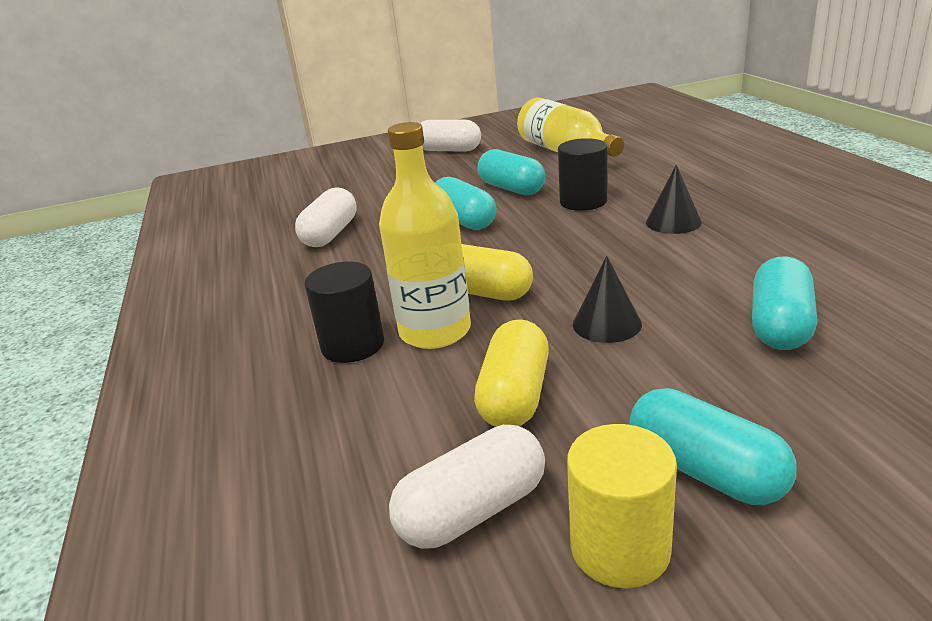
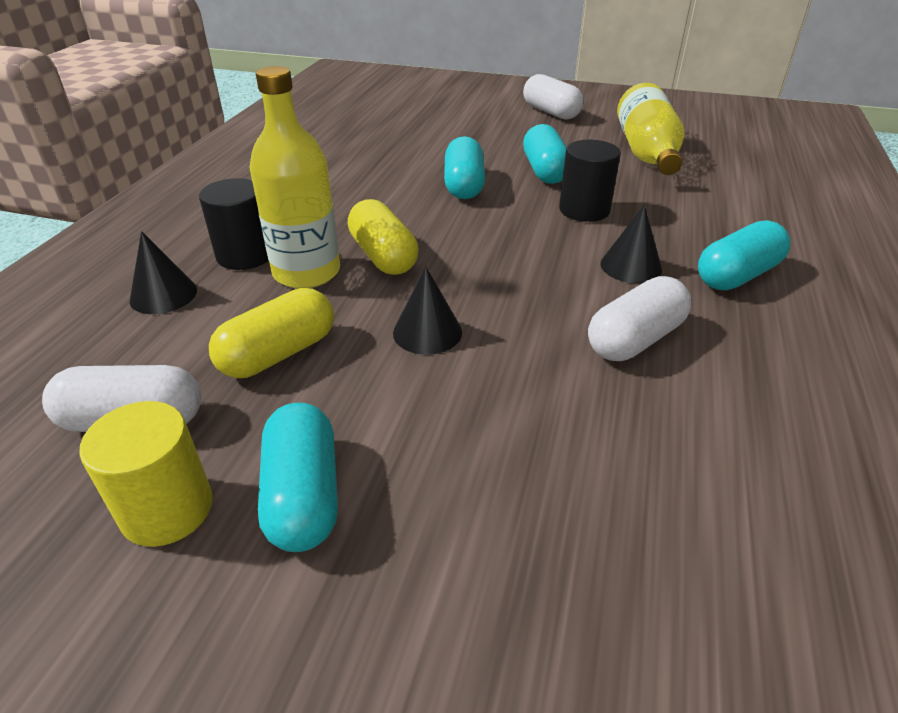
camera: 30 degrees right, 10 degrees up
(323, 410) = (163, 295): none -> black cone
(330, 234) = (358, 155): white capsule -> white capsule (634, 339)
(779, 325) = (560, 413): turquoise capsule -> turquoise capsule (737, 275)

